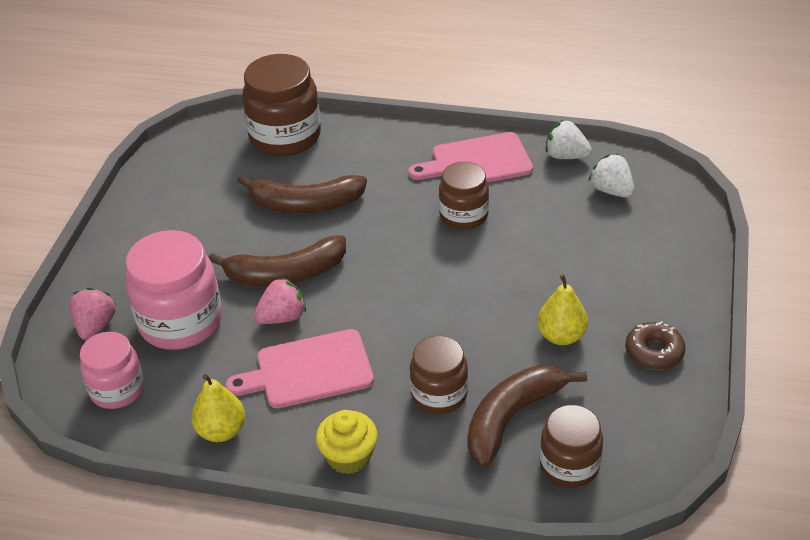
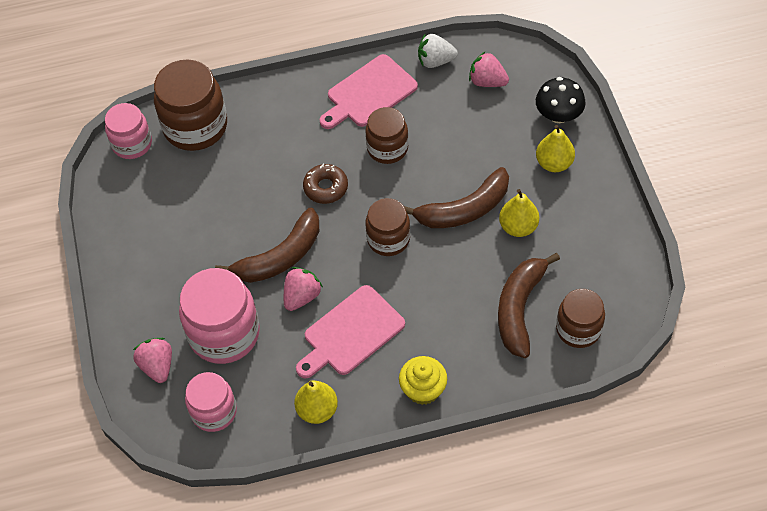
camera: 25 degrees left, 15 degrees up
(216, 132) = (132, 144): none -> pink jar
(305, 204) = (254, 186): brown banana -> brown banana (464, 209)
(439, 394) = (458, 312): brown jar -> brown jar (388, 239)
(611, 190) = (487, 81): white strawberry -> pink strawberry
(641, 289) = (554, 163): none -> yellow pear
(654, 352) = (589, 213): brown donut -> brown donut (326, 187)
(674, 245) = (558, 115): none -> black mushroom

